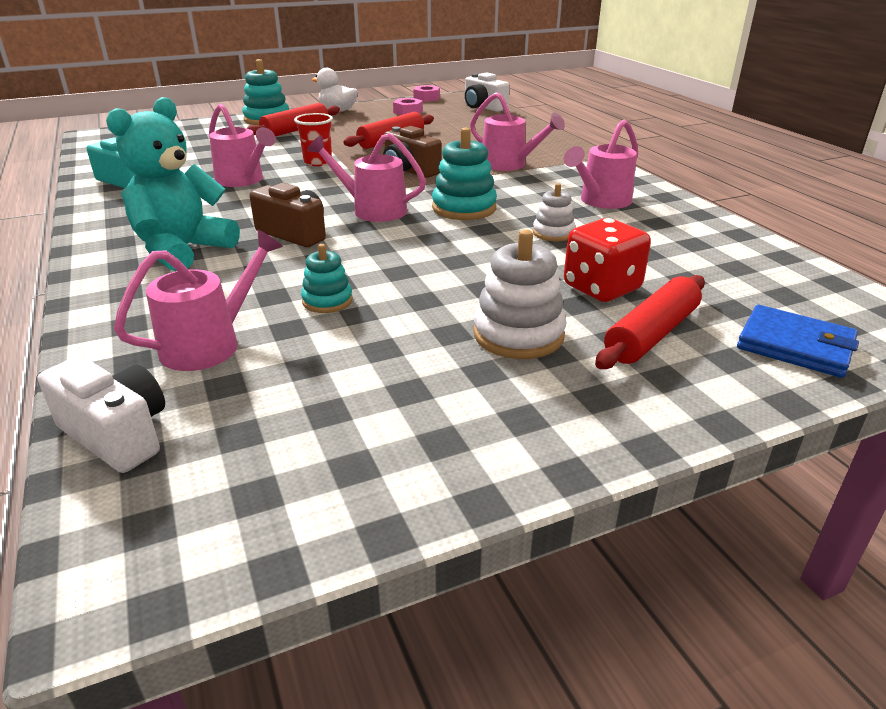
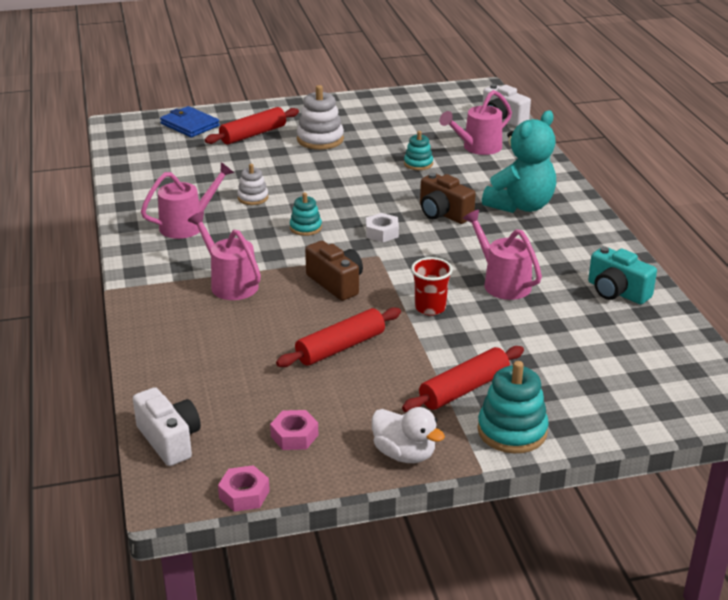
camera: 170 degrees left, 0 degrees up
(372, 210) = (382, 232): pink watering can -> white nut
(464, 208) = (305, 228): turquoise stacking toy -> turquoise stacking toy, size x0.60
(601, 288) = (256, 158): red dice -> none

